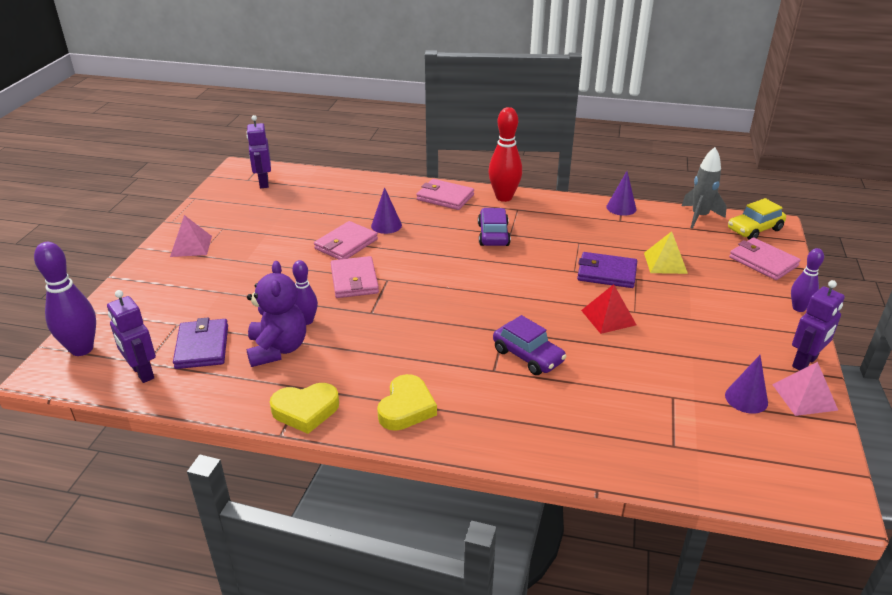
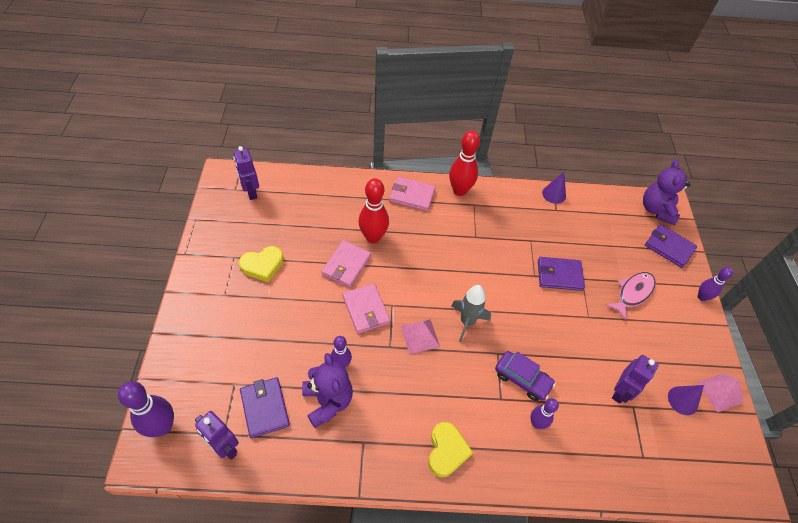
camera: 15 degrees left, 20 degrees up
(191, 246) = (213, 284): pink pyramid -> pink pyramid (420, 336)
(305, 410) = (371, 467): yellow heart -> yellow heart (263, 265)
(386, 225) = (373, 237): purple cone -> red bowling pin
(493, 235) = (462, 239): purple car -> none
(533, 397) = (536, 423): none -> purple bowling pin
(608, 317) = (571, 326): red pyramid -> none
(665, 263) = (599, 257): yellow pyramid -> none
(699, 217) = (614, 199): grey rocket -> grey rocket (467, 322)
(701, 296) = (632, 293): none -> pink fish
(754, 229) = (656, 210): yellow car -> purple teddy bear
(763, 261) = (669, 247): pink wallet -> purple wallet
(805, 362) = (715, 355): purple robot -> purple robot (620, 392)

